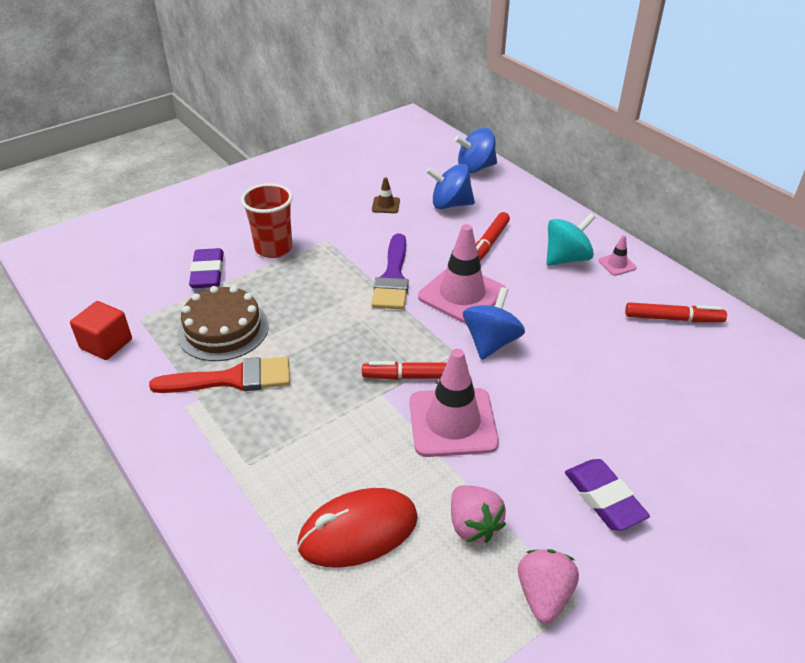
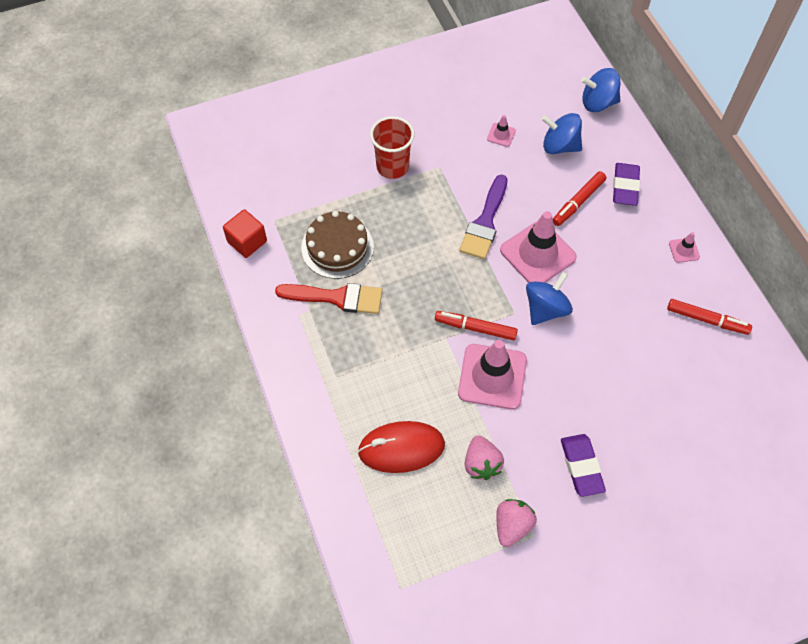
camera: 15 degrees right, 20 degrees up
(208, 273) = (334, 183): purple eraser -> purple eraser (625, 187)
(386, 205) = (501, 135): brown traffic cone -> pink traffic cone
(566, 258) = (641, 234): turquoise spinning top -> none

